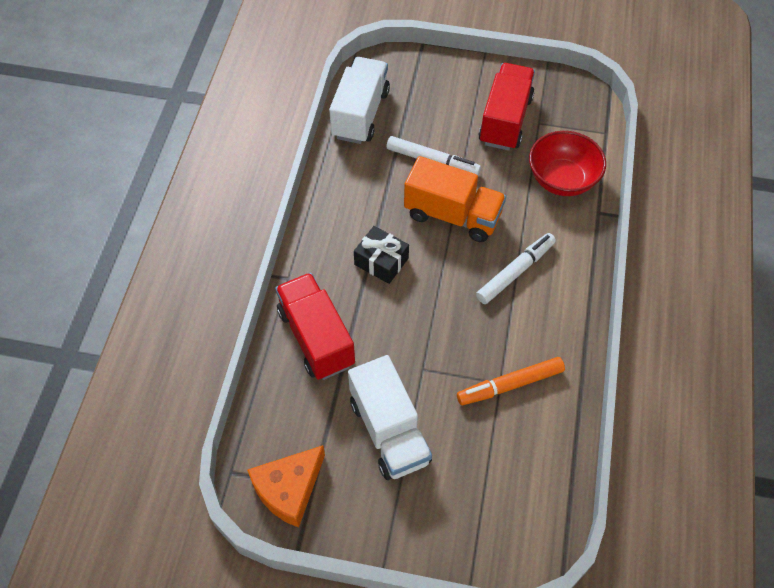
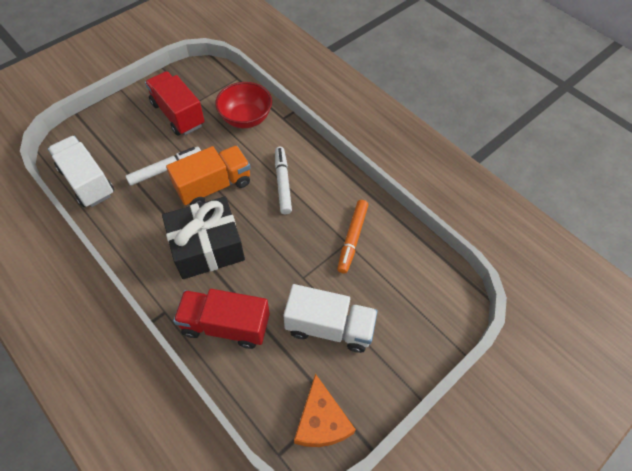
camera: 55 degrees left, 0 degrees up
(381, 261) = (207, 247): black gift -> black gift, size x1.85

